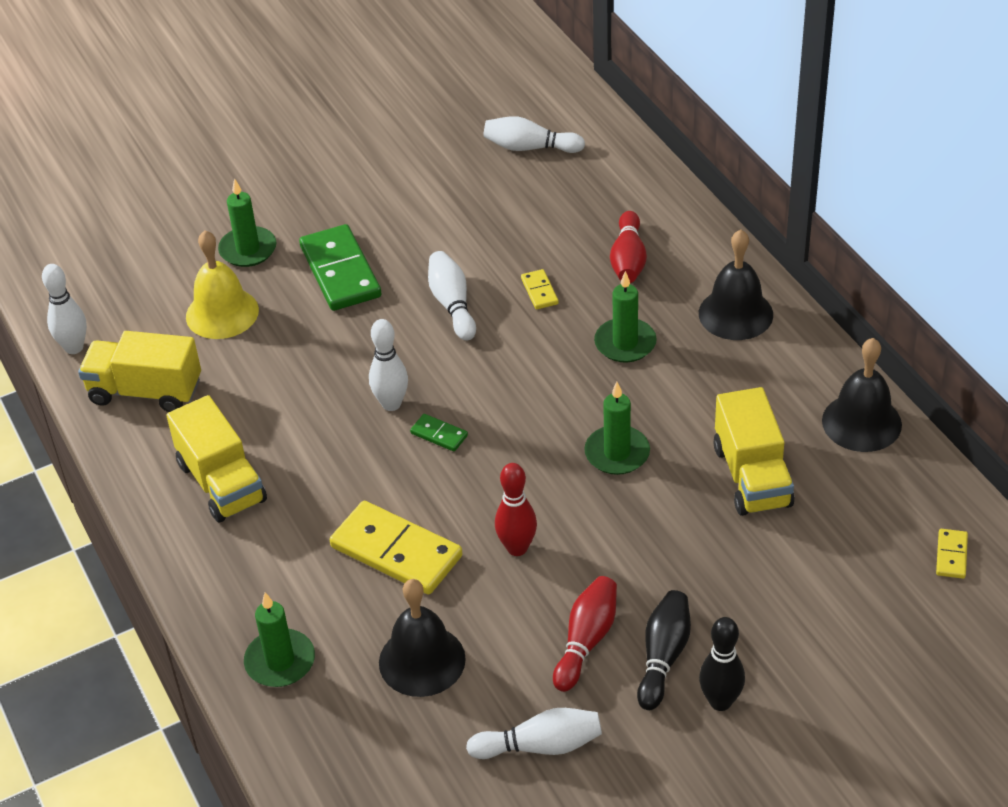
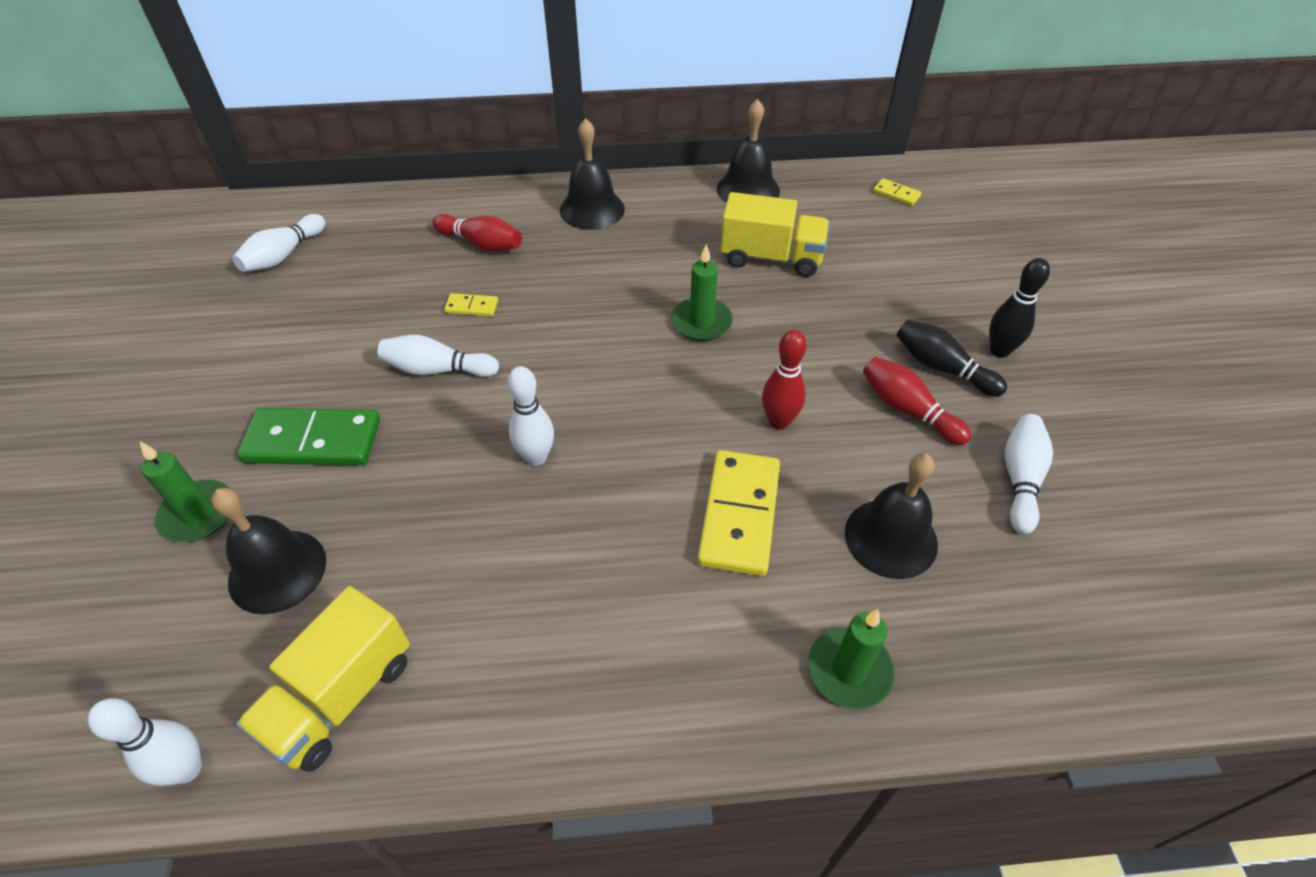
camera: 70 degrees left, 5 degrees up
(222, 313) = (277, 571): yellow bell -> black bell
(222, 482) = (550, 652): yellow truck -> none
(396, 551) = (739, 515): yellow domino -> yellow domino turned 45 degrees counterclockwise
(439, 434) = (602, 433): green domino -> none
(625, 343) = (577, 277): green candle -> none

